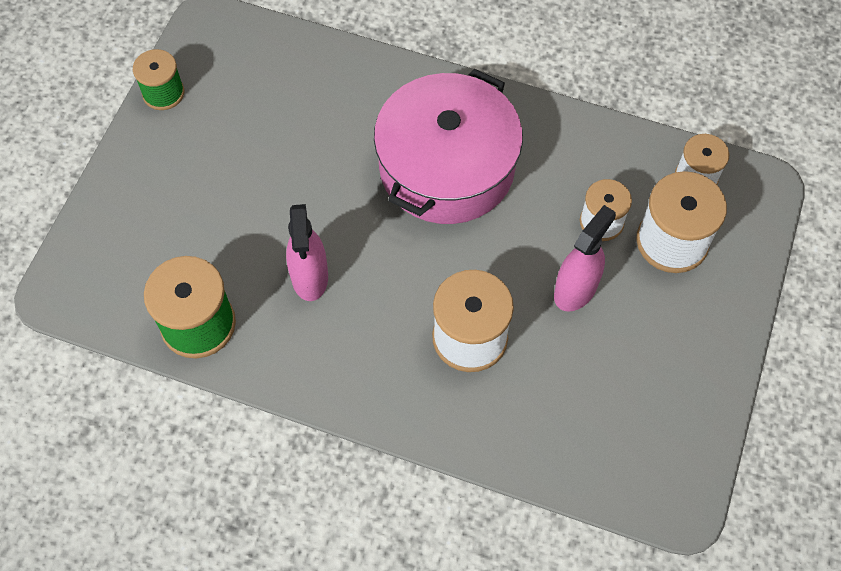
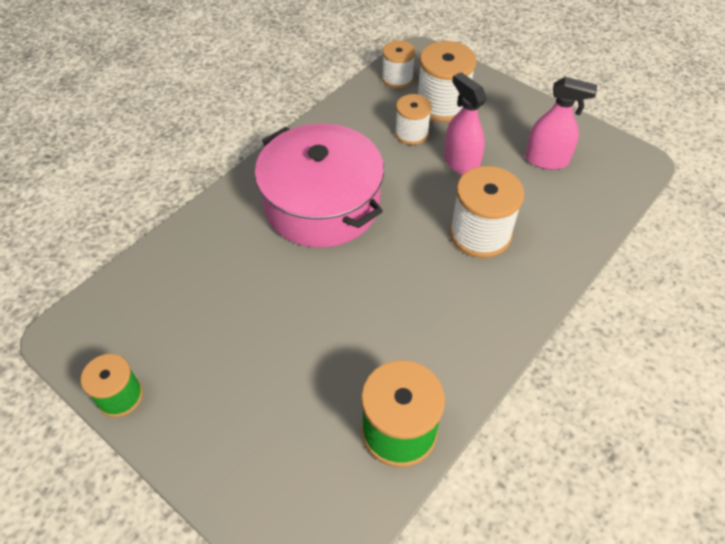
camera: 70 degrees left, 10 degrees down
(310, 277) = (384, 325): pink spray bottle -> pink spray bottle (546, 160)

